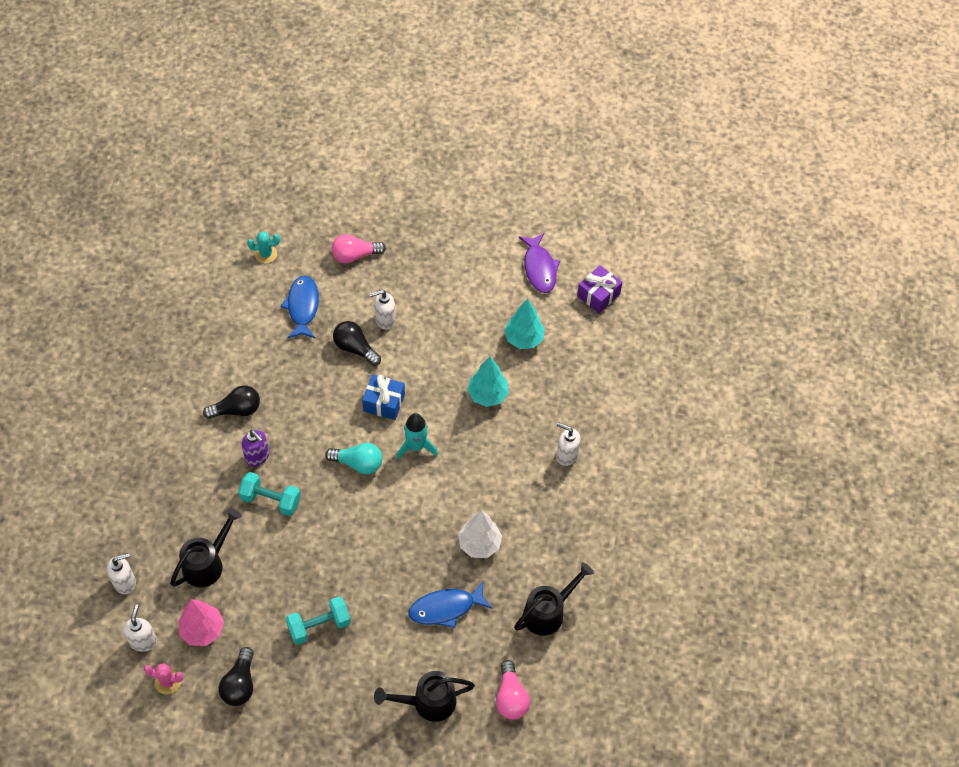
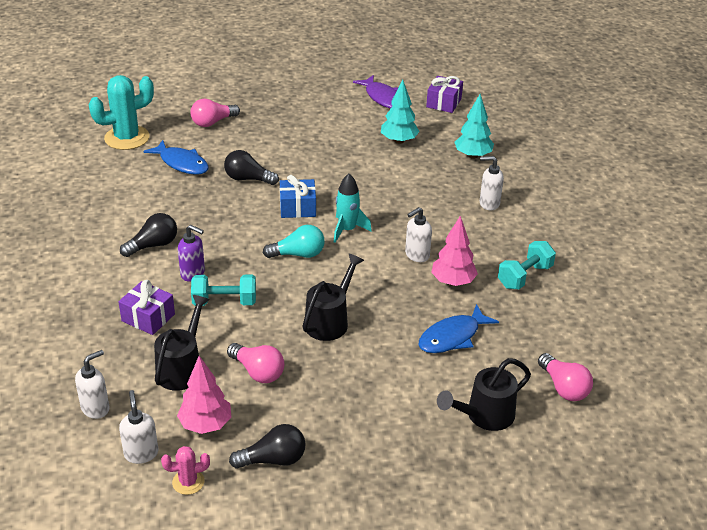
camera: 20 degrees left, 20 degrees down
(201, 497) = (148, 317): none -> purple gift
(240, 684) = (273, 459): black light bulb -> black light bulb turned 90 degrees counterclockwise
(266, 254) = (127, 138): turquoise cactus -> turquoise cactus, size x2.02
(266, 589) = (258, 372): none -> pink light bulb
(302, 307) = (181, 163): blue fish -> blue fish turned 150 degrees clockwise
(319, 626) = (332, 386): turquoise dumbbell -> turquoise dumbbell (524, 276)
(385, 320) = (265, 155): white soap dispenser -> white soap dispenser (416, 255)
(479, 544) = (453, 282): white tree -> pink tree
(487, 395) = (391, 182): turquoise tree -> turquoise tree (472, 155)
(548, 612) = (552, 313): black watering can -> black watering can (330, 321)

